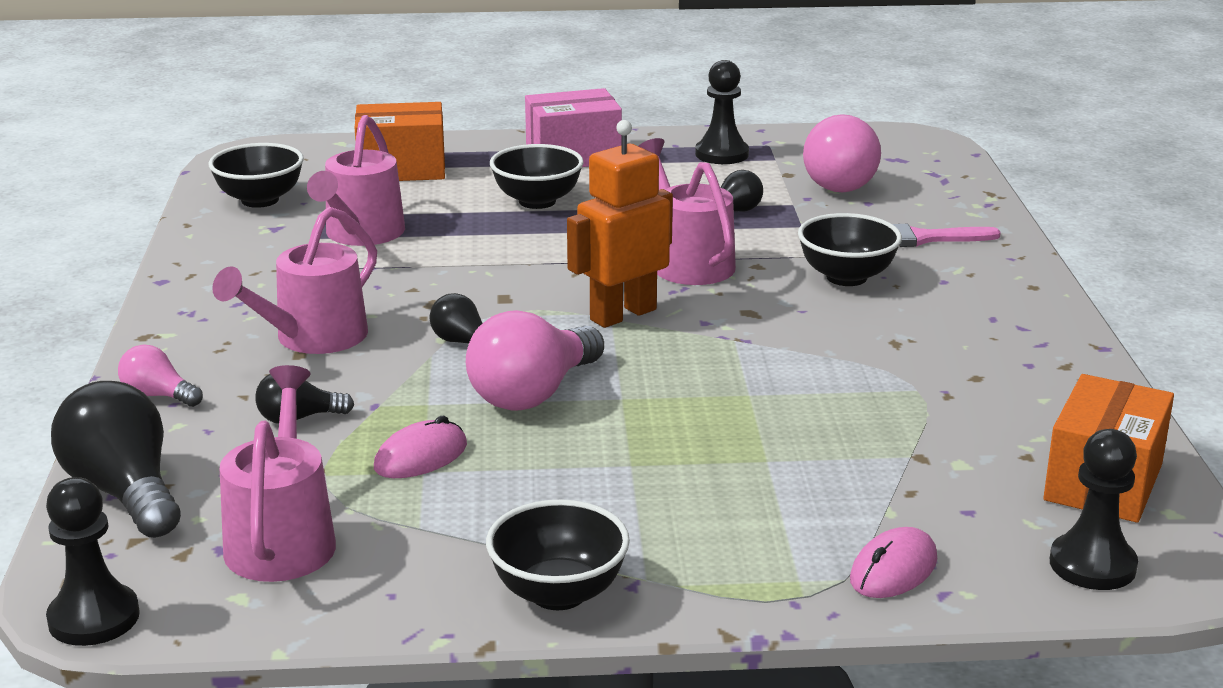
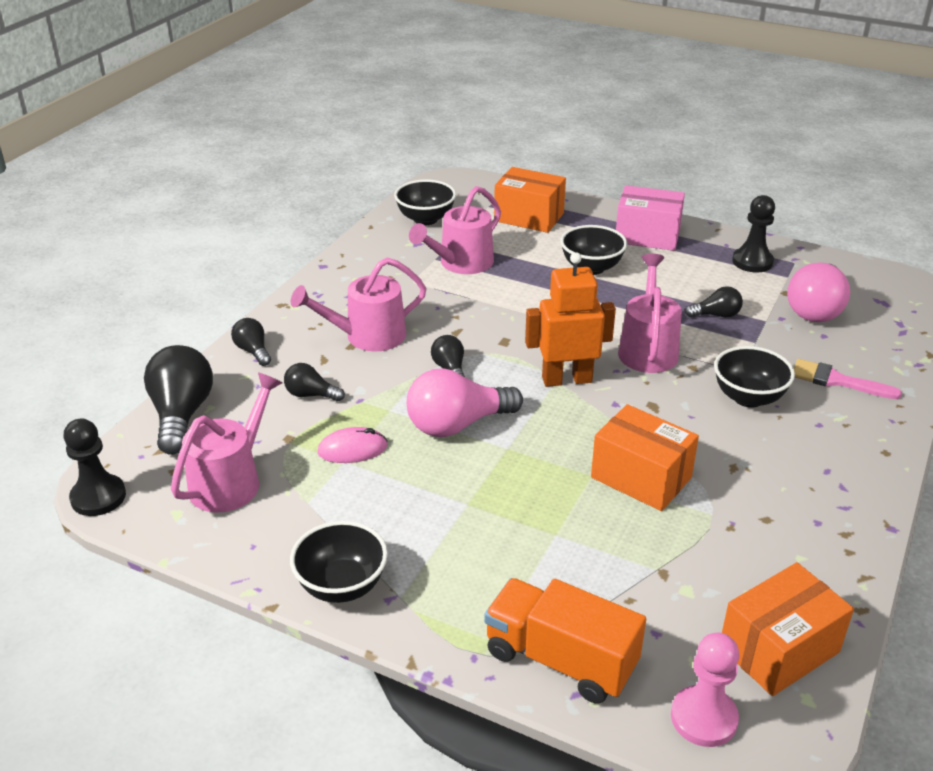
camera: 30 degrees right, 10 degrees up
(158, 396) = (253, 351): pink light bulb -> black light bulb
(806, 380) = (641, 477): none -> orange box
(893, 570) = (560, 659): pink mouse -> orange truck
(1092, 565) = (704, 718): black pawn -> pink pawn

